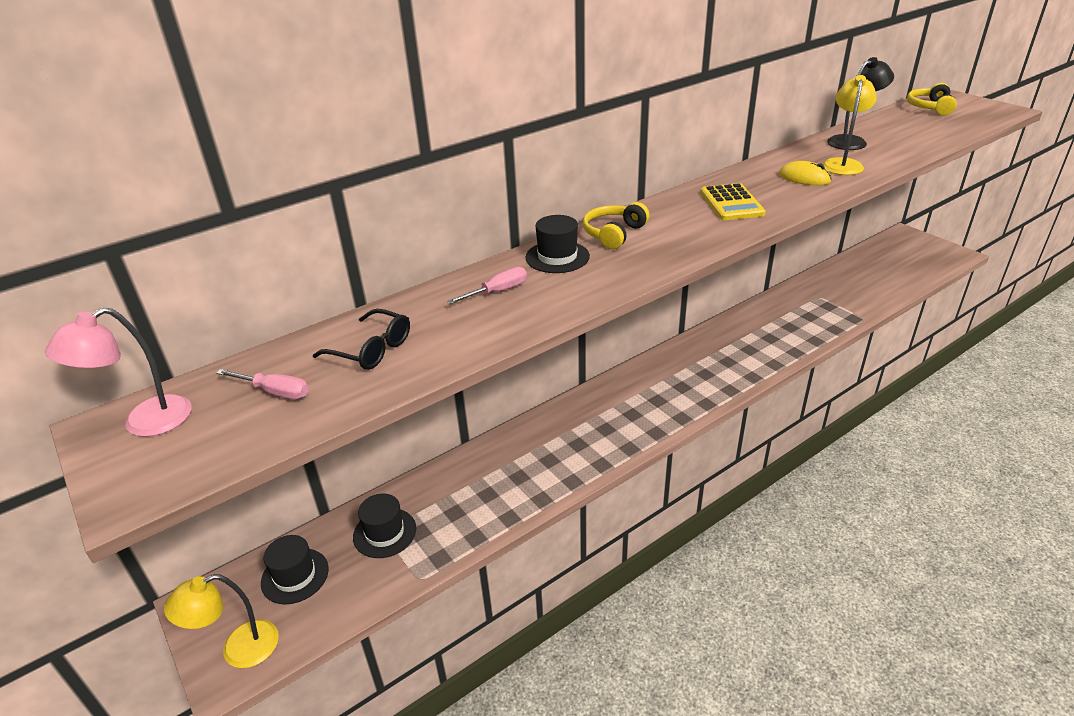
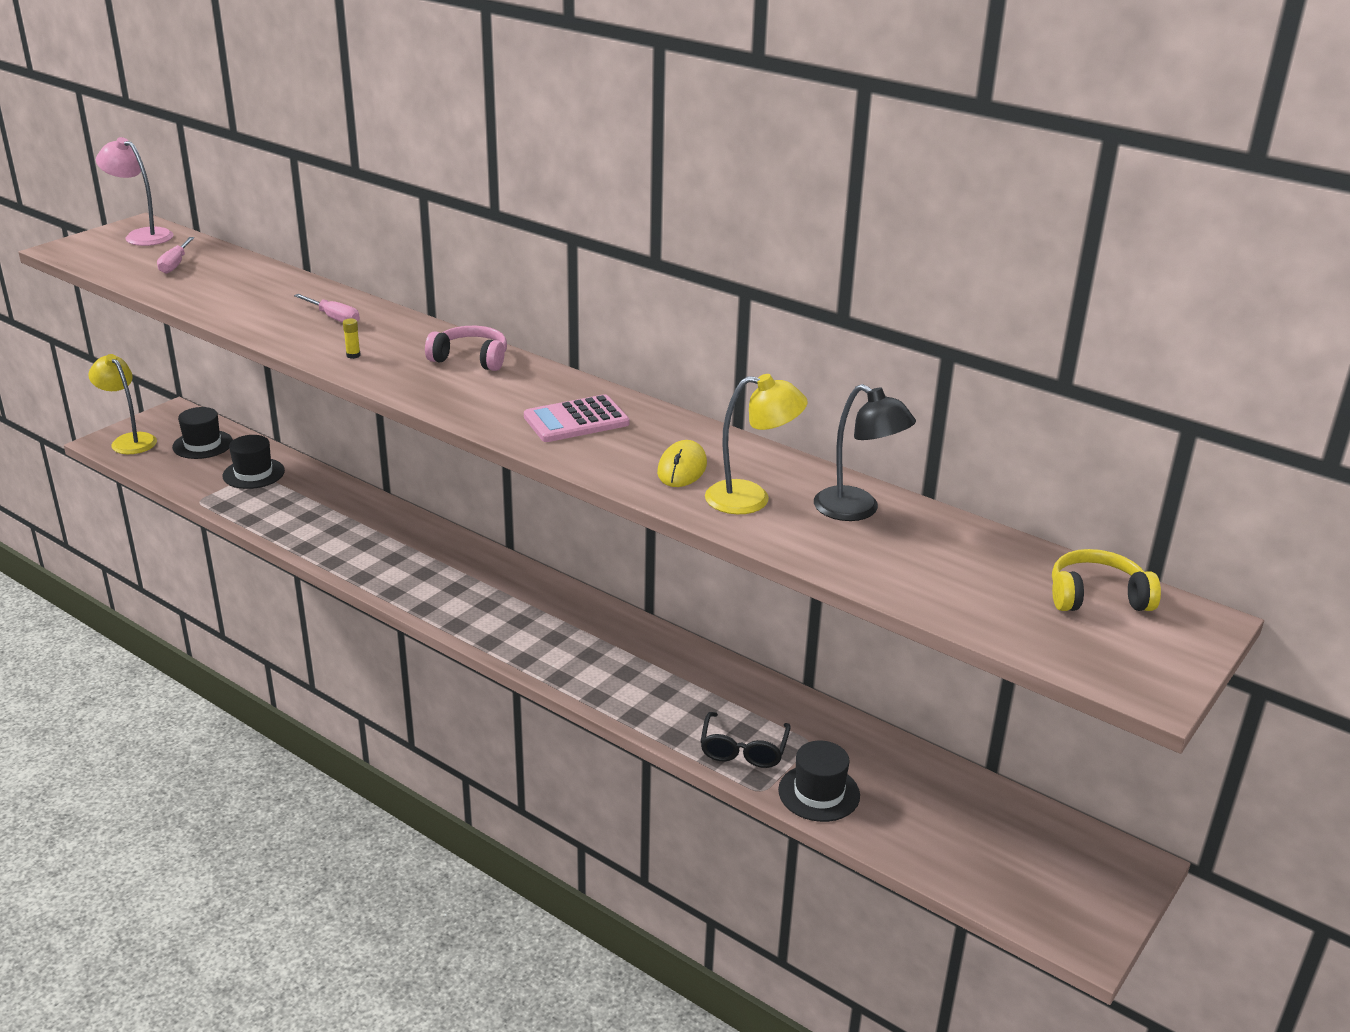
camera: 70 degrees right, 5 degrees down
(371, 349) = (234, 284): black glasses -> black glasses (743, 749)
(557, 257) = (410, 336): black hat -> black hat (819, 793)
(588, 284) = (353, 355): none -> yellow glue stick
(614, 234) = (470, 359): yellow headphones -> pink headphones
(731, 203) = (576, 420): yellow calculator -> pink calculator

